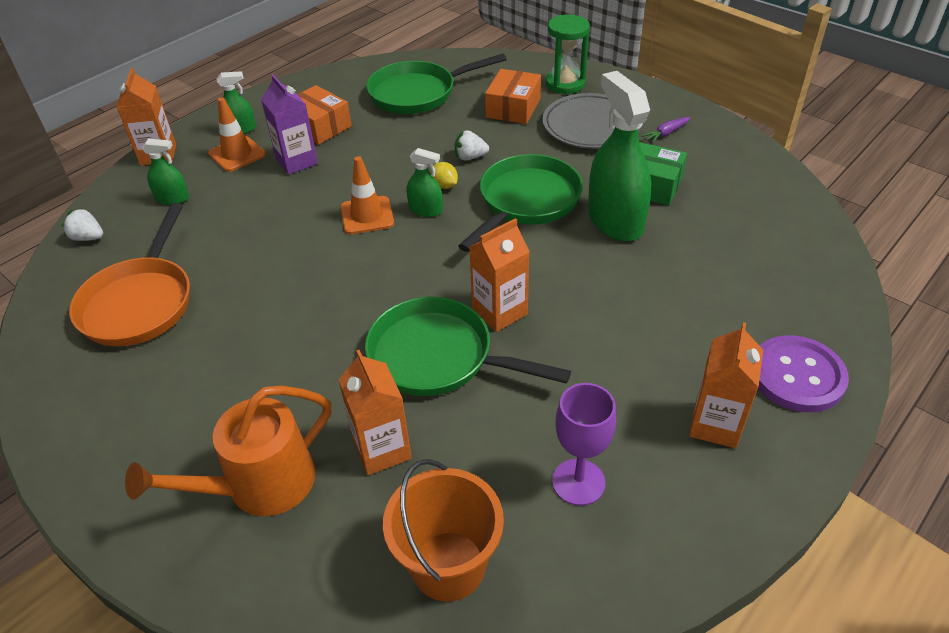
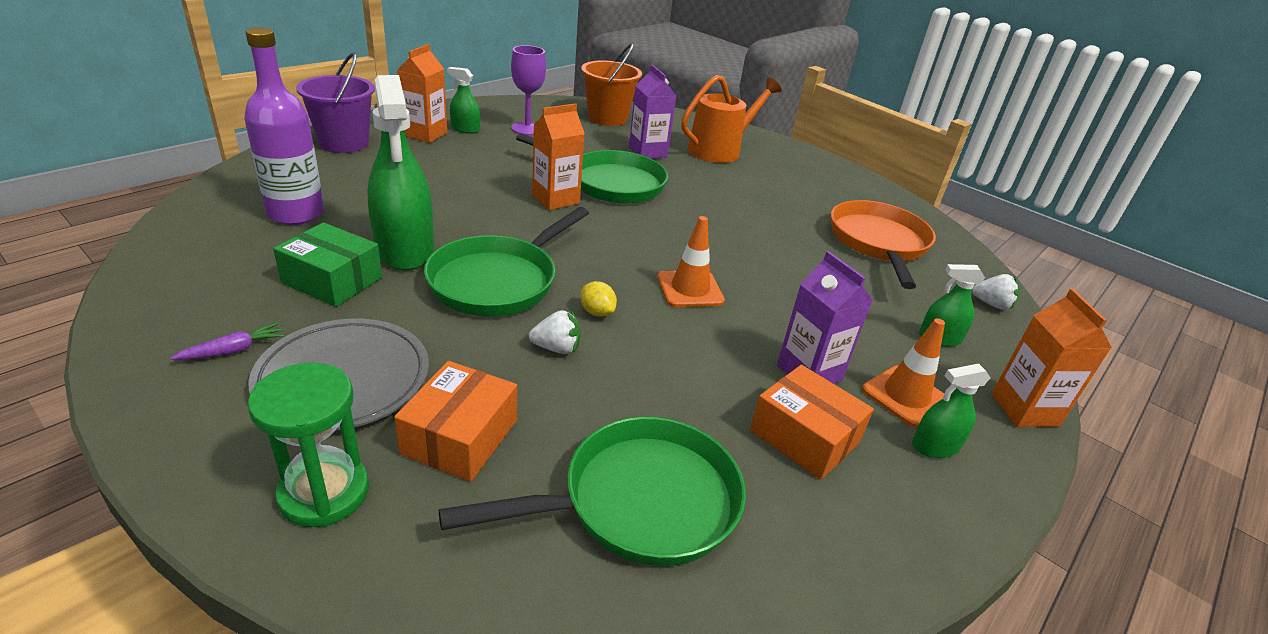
camera: 175 degrees right, 10 degrees down
(382, 449) = (648, 152): orange carton -> purple carton
(426, 210) = (621, 287): green spray bottle -> green spray bottle (465, 129)
(736, 246) = (296, 213): none -> purple bottle
(797, 376) = (344, 143): purple button -> purple bucket

